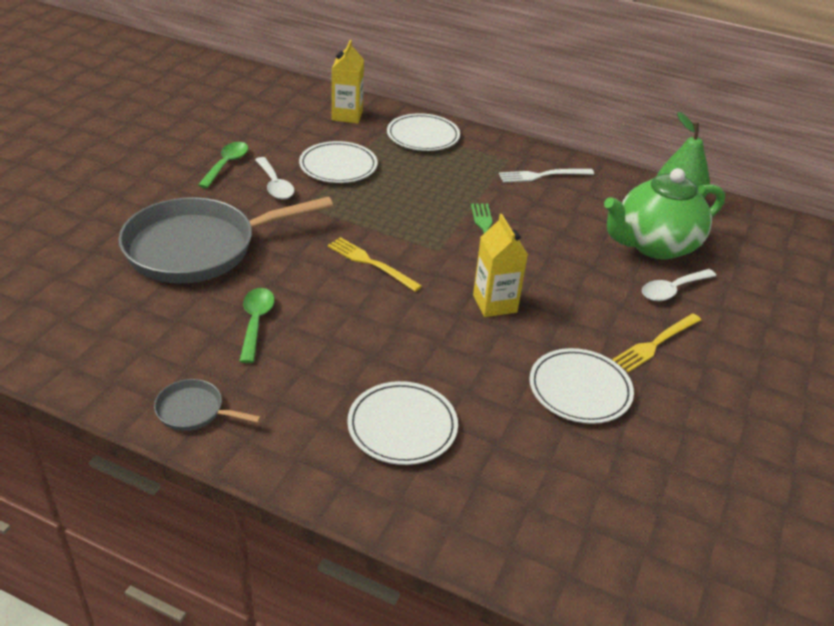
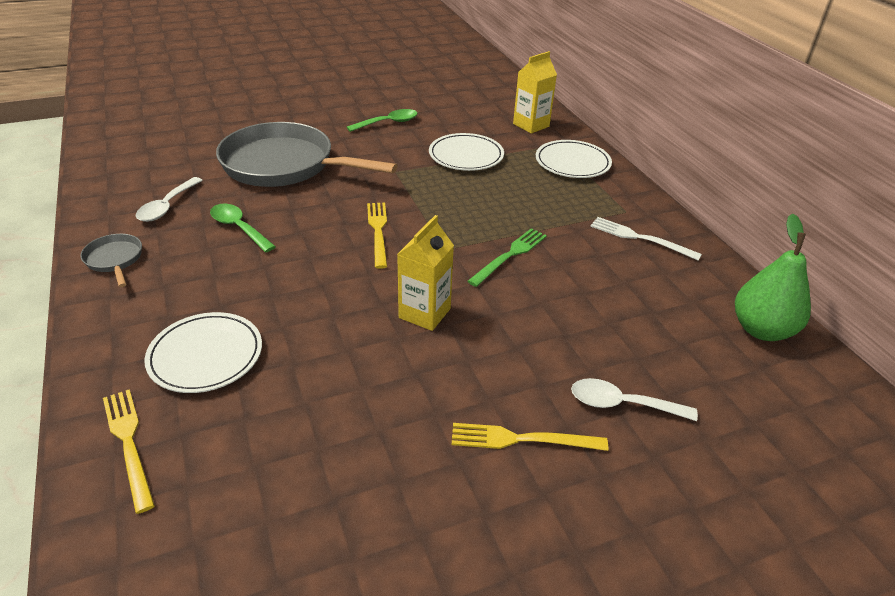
camera: 45 degrees right, 0 degrees up
(256, 322) = (238, 228): green spoon -> green spoon turned 90 degrees counterclockwise
(275, 185) = (399, 149): white spoon -> white spoon (167, 206)
(452, 513) = (129, 443): none -> yellow fork
(580, 389) = (382, 427): white plate -> none
(654, 245) = (669, 353): green teapot -> none

